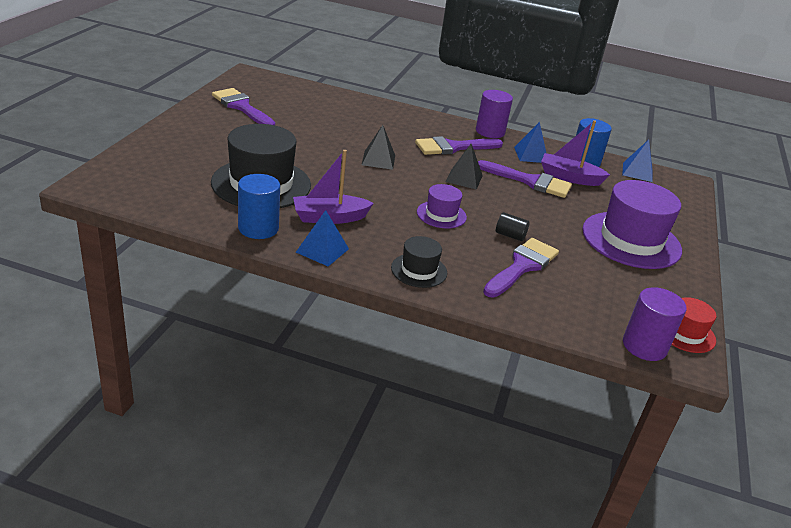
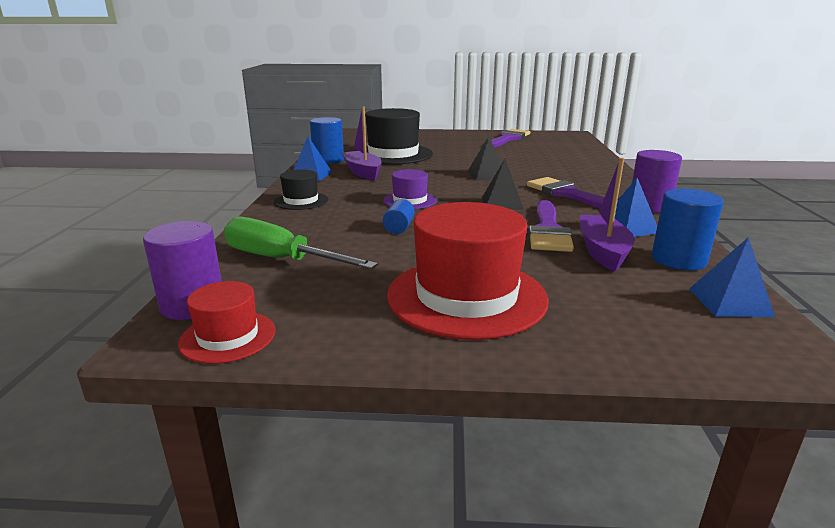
camera: 80 degrees right, 10 degrees down
(510, 235) = (399, 228): black cylinder -> blue cylinder
(522, 266) = (337, 236): purple brush -> none
(568, 299) = (281, 260): none -> green screwdriver
(631, 240) = (466, 296): purple hat -> red hat

